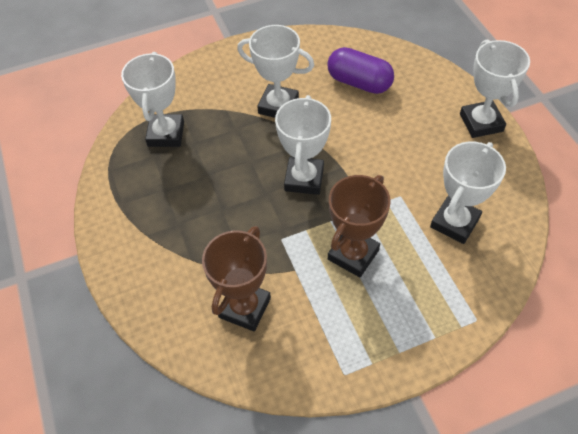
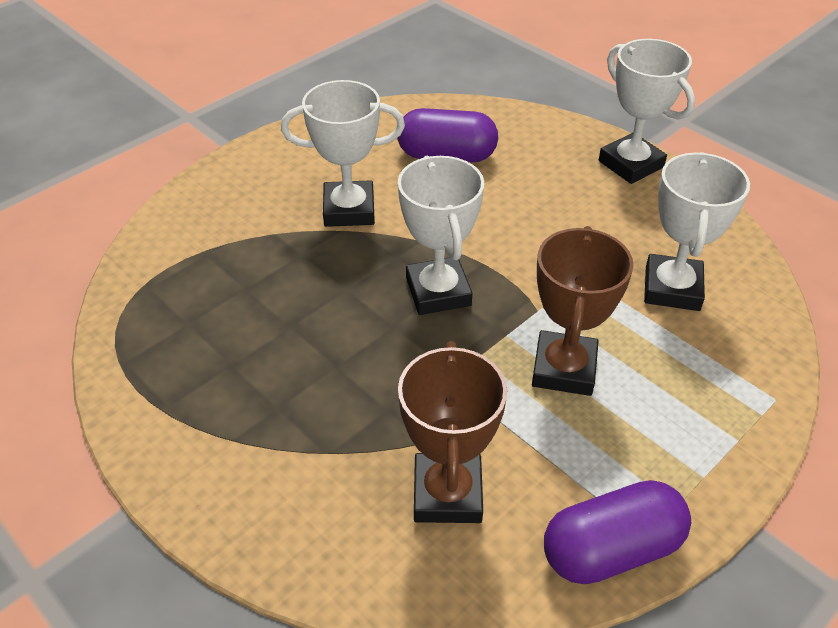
camera: 25 degrees left, 10 degrees down
(166, 134) = (194, 288): white trophy -> none
(318, 374) = (611, 549): none -> purple capsule

